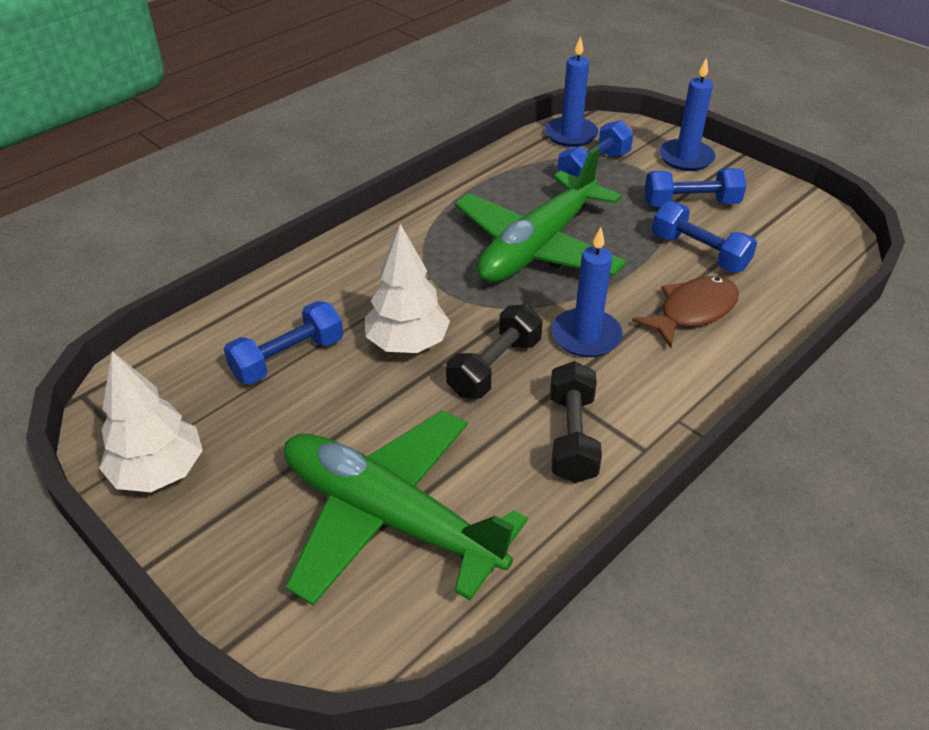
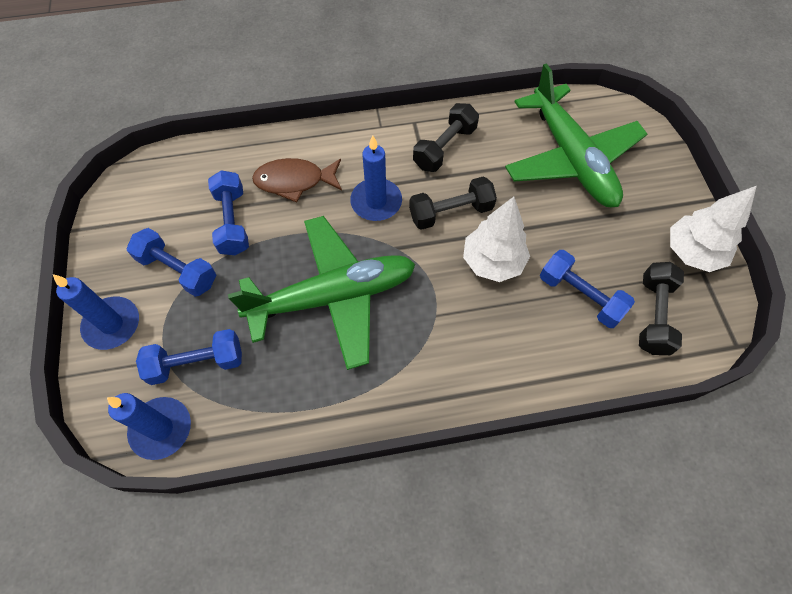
camera: 145 degrees left, 20 degrees up
(193, 379) = (653, 315): none -> black dumbbell
(288, 358) = (580, 296): blue dumbbell -> blue dumbbell turned 45 degrees clockwise

